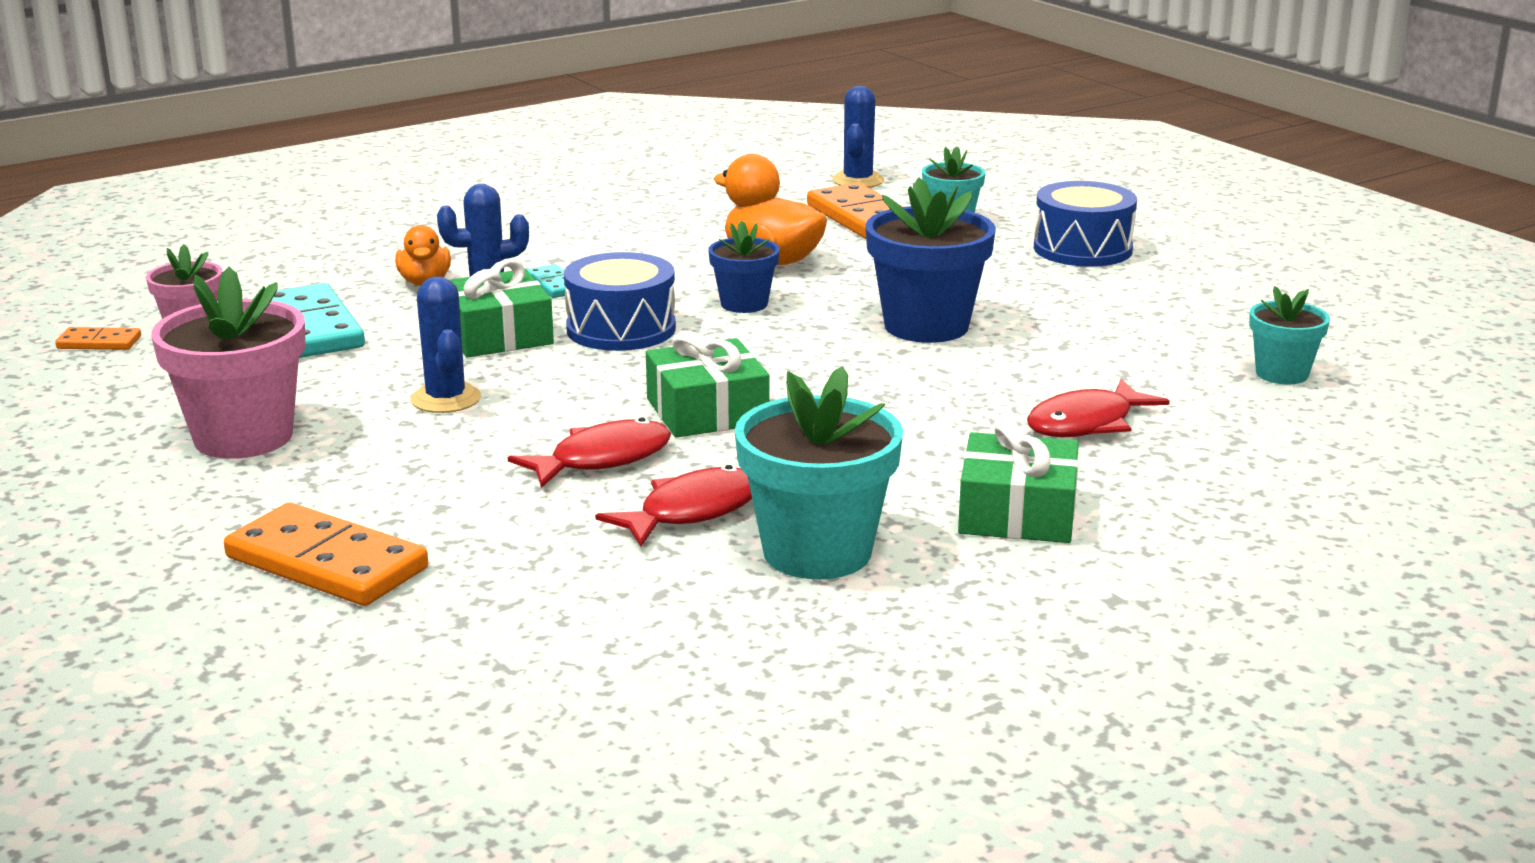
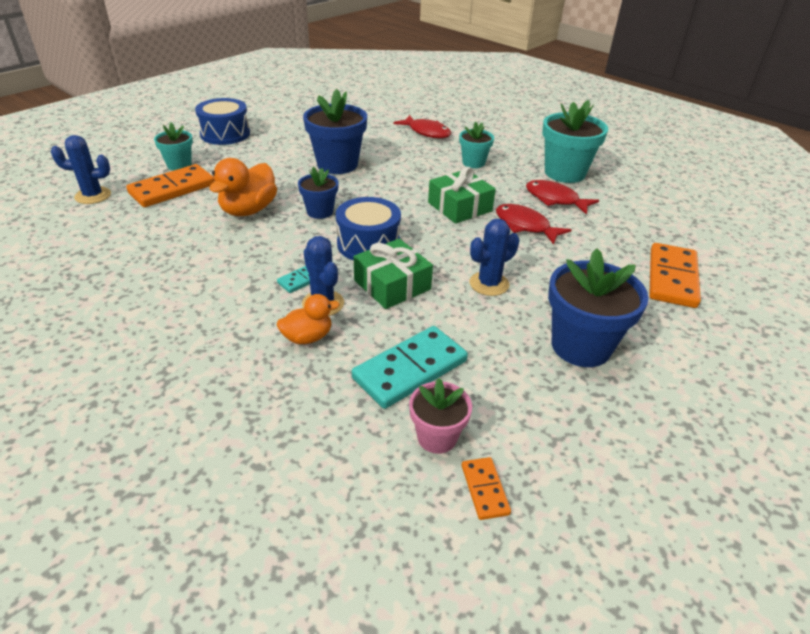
camera: 105 degrees left, 15 degrees up
(243, 437) = (581, 346): pink flower pot -> blue flower pot
(1017, 513) = (508, 142): green gift -> none
(1282, 374) = (364, 102): turquoise flower pot -> turquoise flower pot (473, 163)

